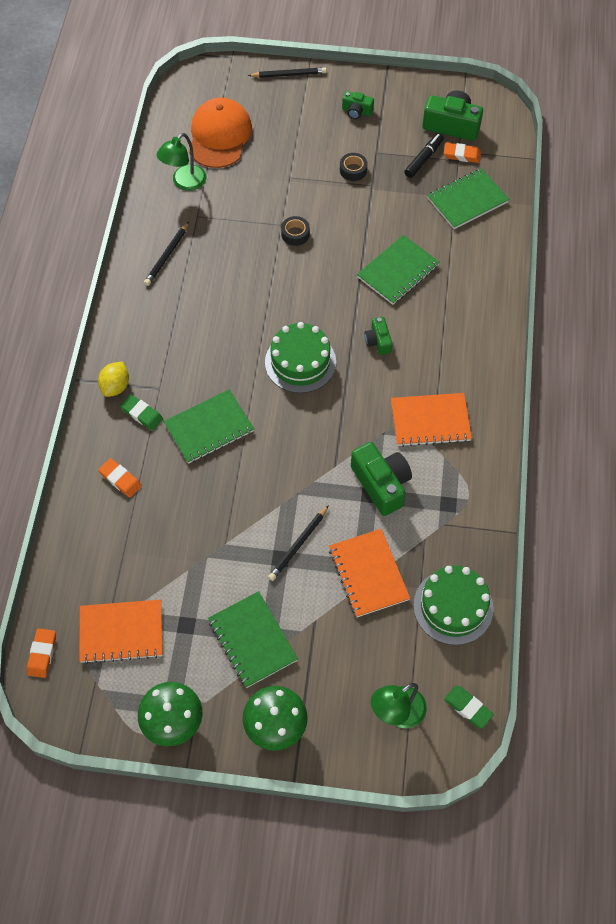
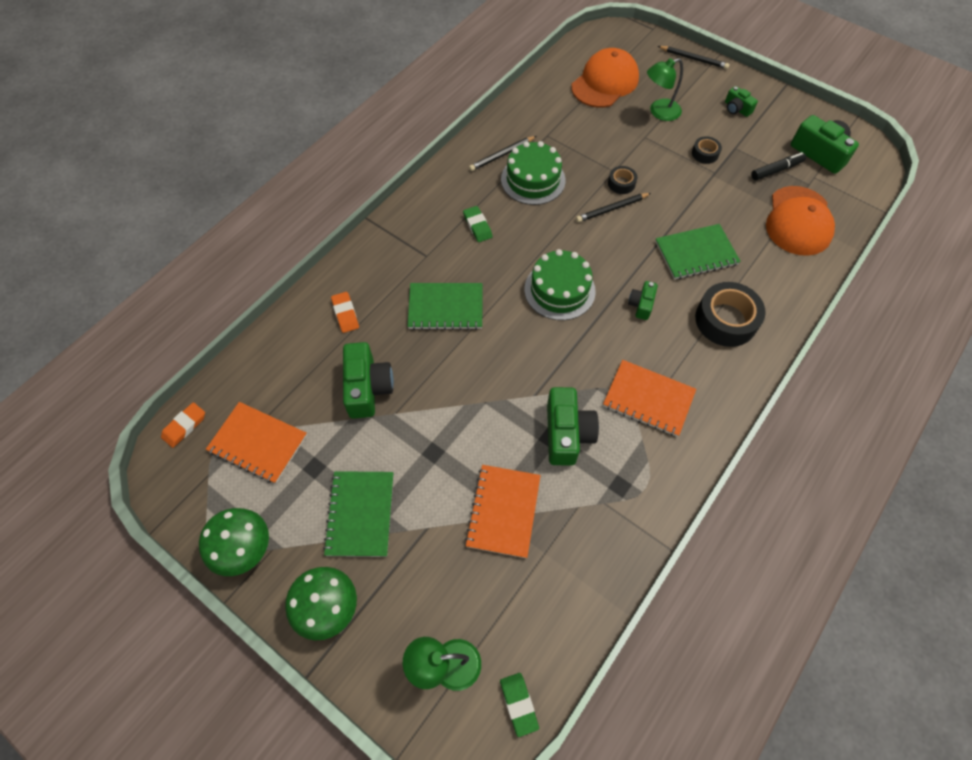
camera: 30 degrees right, 0 degrees up
(115, 386) = (392, 238): yellow lemon -> none
(142, 414) = (398, 269): green eraser -> green eraser (477, 226)
(184, 183) = (553, 106): green lamp -> green lamp (659, 112)
(186, 534) = (367, 388): none -> green camera
(298, 544) = (457, 449): black pencil -> black pencil (612, 209)
(453, 606) = (565, 590): green cake -> green cake (533, 180)
(455, 321) = (726, 320): none -> black tape
(462, 155) = (815, 181): orange eraser -> none
(467, 200) = (798, 221): green notebook -> orange cap

